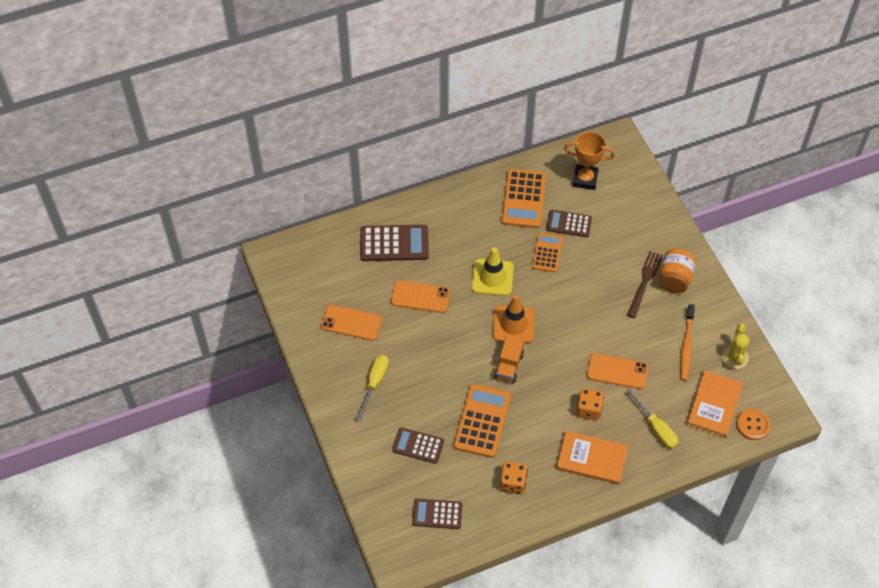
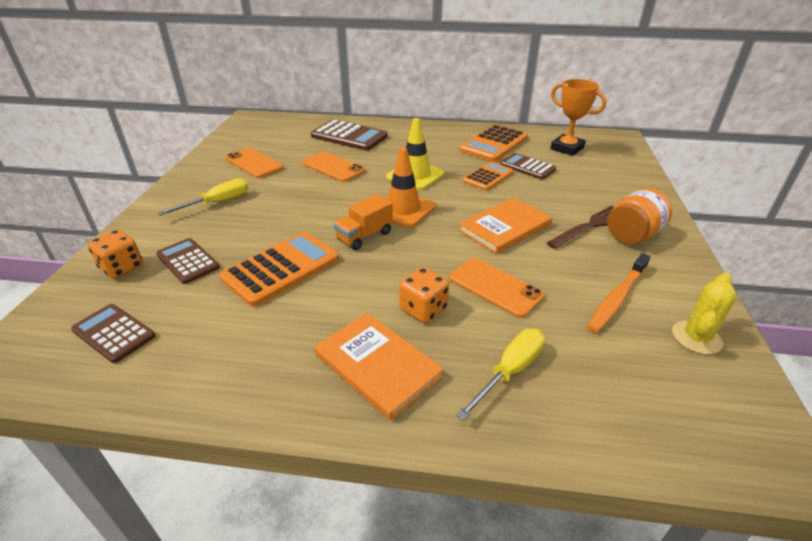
camera: 30 degrees right, 20 degrees down
(513, 483) = (242, 343): orange dice -> orange dice (122, 268)
(656, 428) = (510, 371): yellow screwdriver -> yellow screwdriver turned 135 degrees counterclockwise
(714, 405) = (631, 383): orange book -> orange book (505, 228)
(753, 425) = (701, 444): orange button -> none

